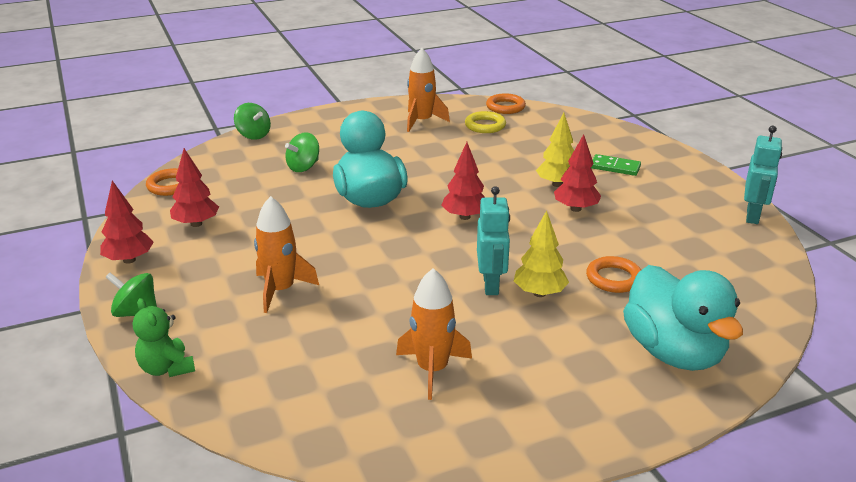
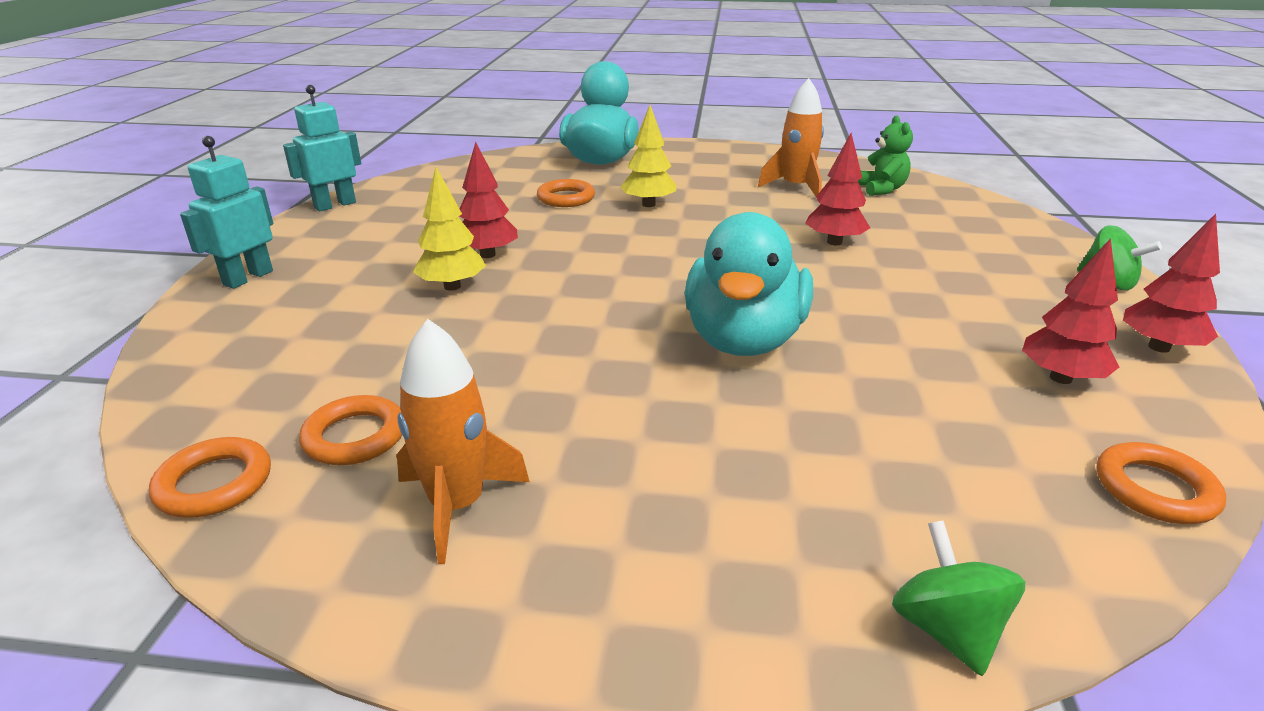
camera: 150 degrees left, 0 degrees up
(167, 368) = (1048, 234): green teddy bear -> green teddy bear (882, 189)
(280, 290) = (921, 263): orange rocket -> none
(303, 167) = (831, 447): green spinning top -> none
(465, 217) = (632, 280): red tree -> red tree (834, 242)
(485, 126) = (355, 437): yellow ring -> orange ring
(491, 285) = (685, 219): turquoise robot -> turquoise robot (248, 278)
(615, 167) = (334, 286): green domino -> none

